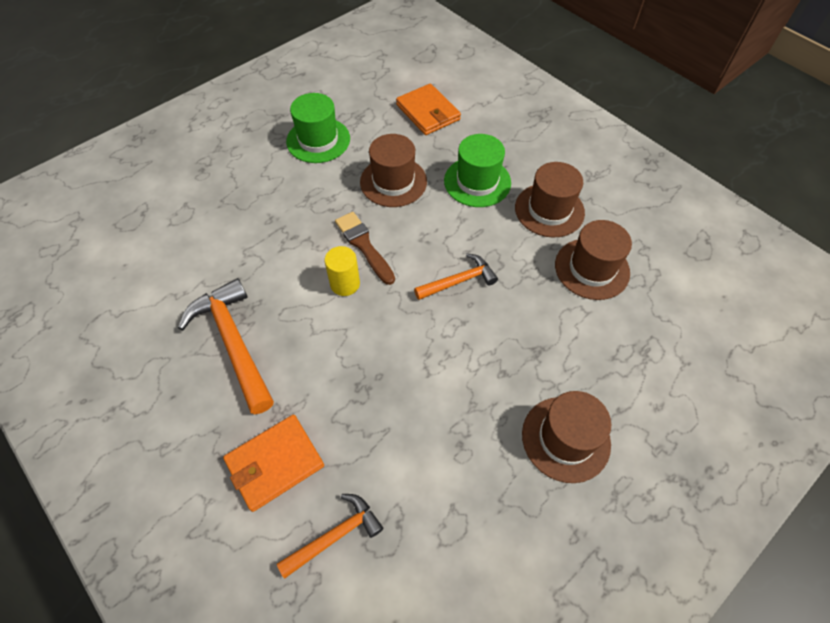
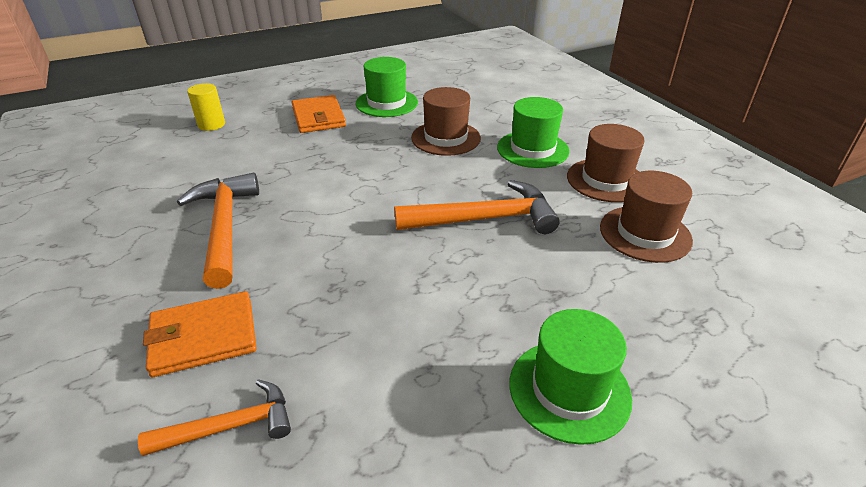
camera: 15 degrees right, 20 degrees down
(345, 284) = (361, 202): yellow cylinder -> yellow cylinder (211, 125)
(364, 245) = (395, 177): brown brush -> none
(428, 112) = (500, 98): orange wallet -> orange wallet (318, 117)
(459, 281) = (484, 219): orange hammer -> orange hammer, size x1.68
(565, 438) = (569, 390): brown hat -> green hat

